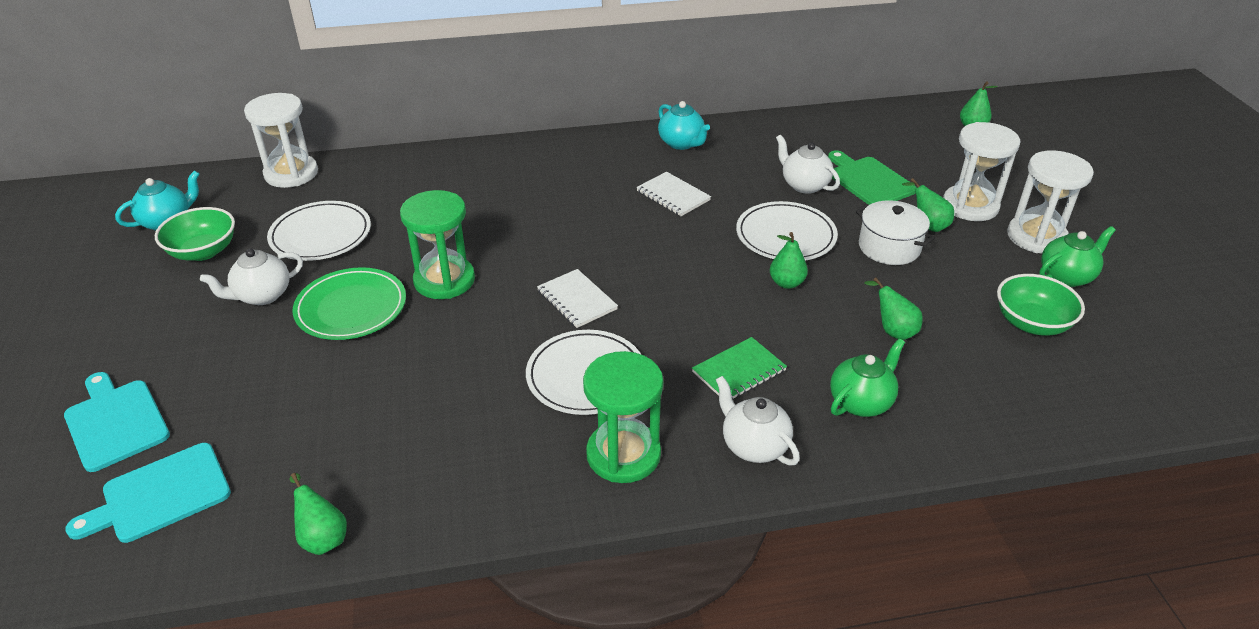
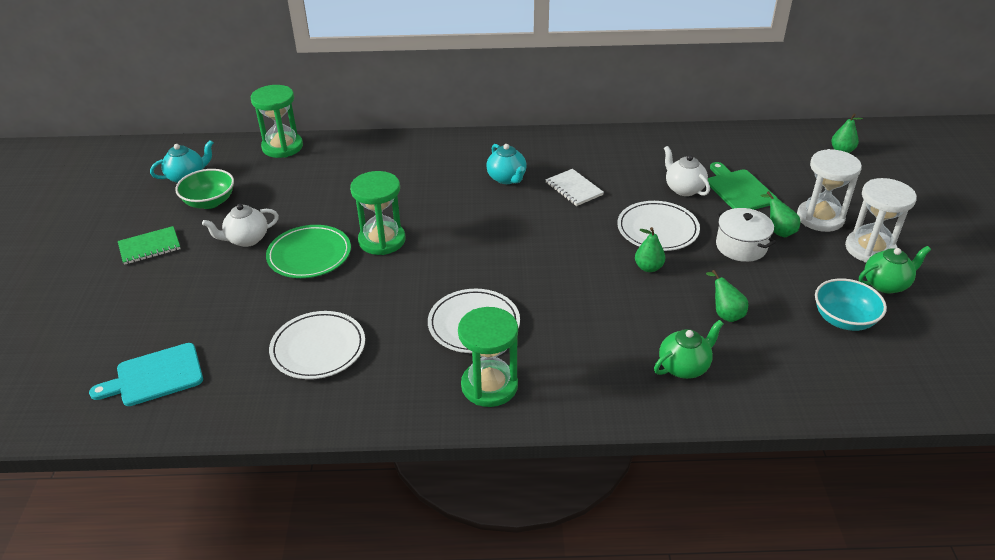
camera: 10 degrees right, 0 degrees up
(115, 422) = (132, 321): turquoise cutting board -> none
(291, 173) = (282, 147): white hourglass -> green hourglass
(321, 235) = (296, 197): white plate -> white plate (318, 348)
(322, 537) = (261, 419): green pear -> none
(577, 300) = (479, 265): white notebook -> none
(681, 143) = (591, 146): turquoise teapot -> turquoise teapot (507, 178)
(739, 371) = (593, 333): green notebook -> green notebook (149, 247)
(753, 446) = (590, 390): white teapot -> none
(1031, 323) = (844, 319): green bowl -> turquoise bowl

